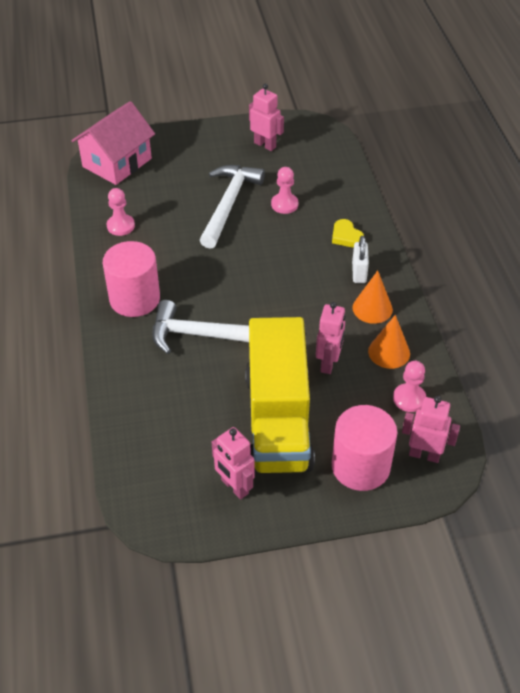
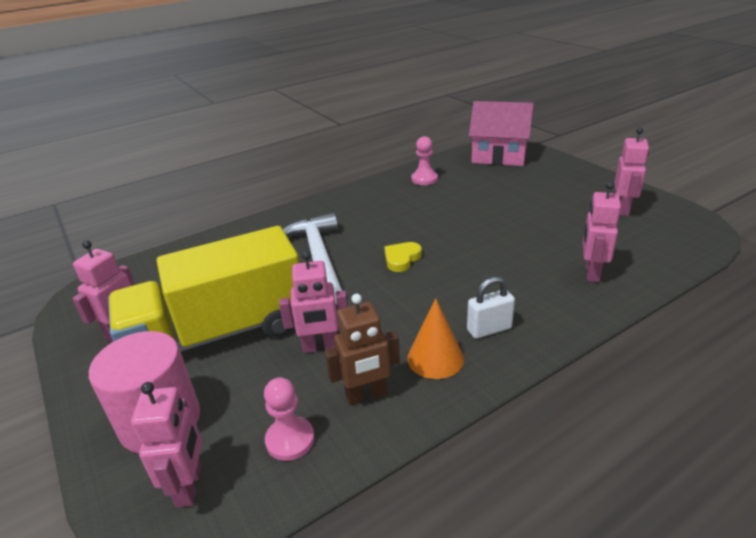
camera: 70 degrees right, 15 degrees down
(135, 299) = (342, 210): pink cylinder -> none
(229, 204) = (508, 216): white hammer -> none
(284, 204) = (546, 246): pink pawn -> none
(330, 200) = (591, 273): none -> pink robot
(346, 236) = (542, 301): yellow heart -> yellow heart (402, 259)
(389, 352) = (366, 395): orange cone -> brown robot

